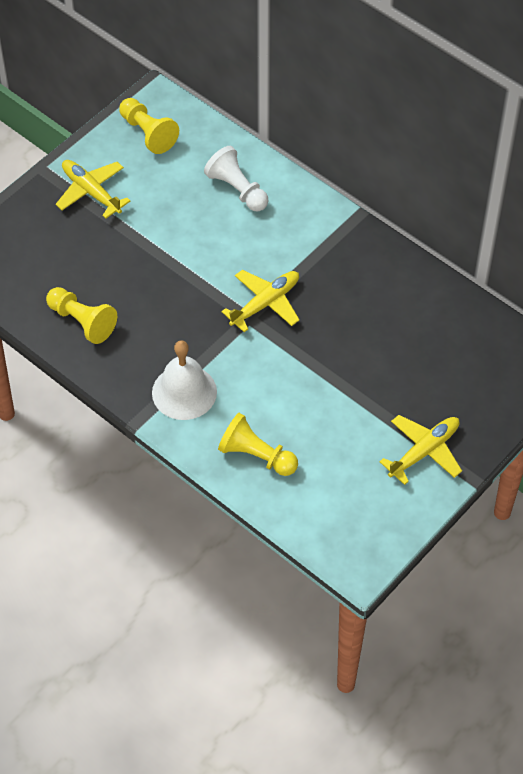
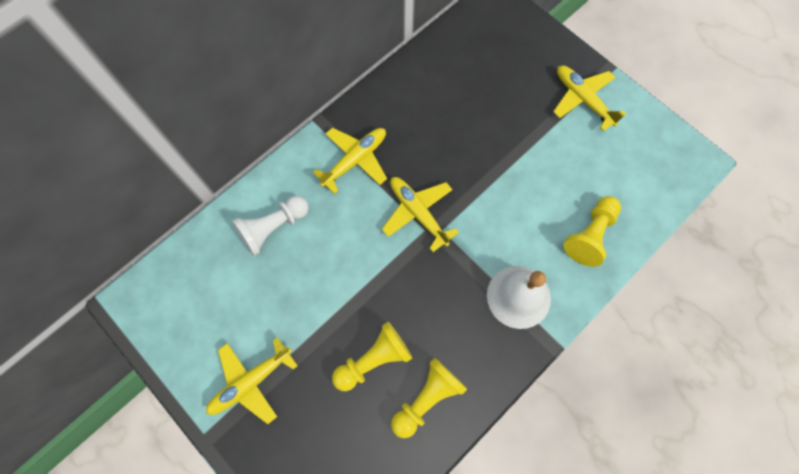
camera: 85 degrees left, 15 degrees up
(148, 133) = (179, 314): yellow pawn -> yellow pawn (374, 360)
(318, 246) = (355, 160): none -> yellow plane

